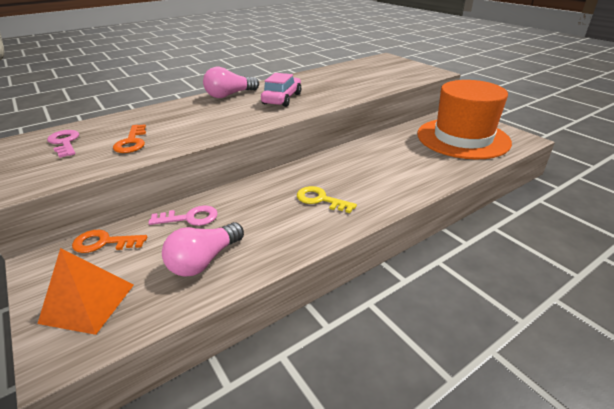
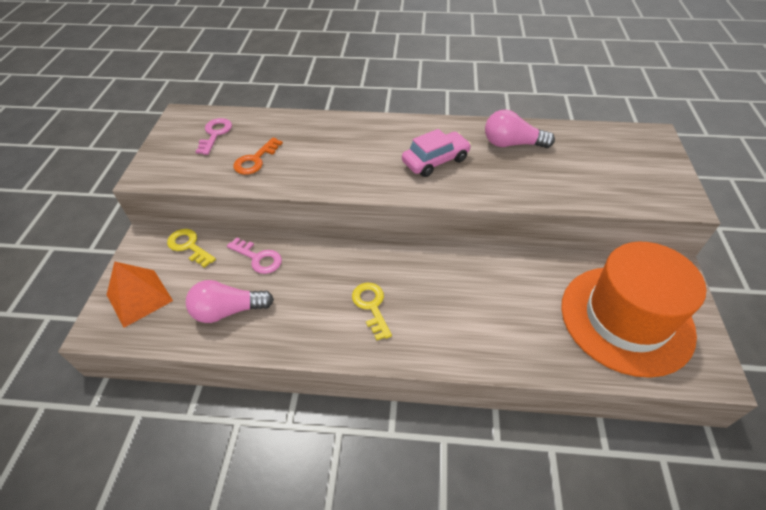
camera: 40 degrees right, 15 degrees up
(104, 242) = (189, 246): orange key -> yellow key
(229, 95) = (394, 128): pink light bulb -> pink light bulb (512, 144)

